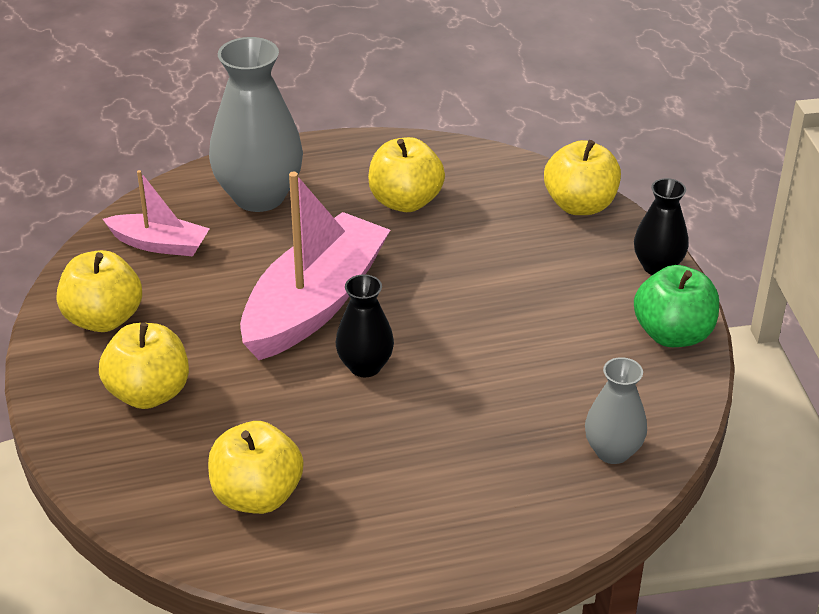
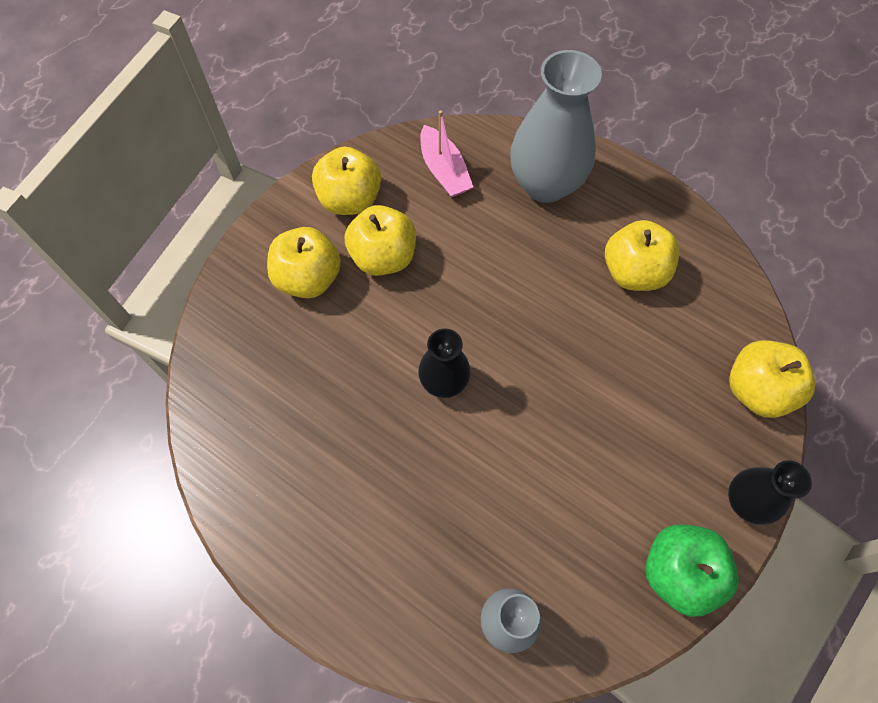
camera: 50 degrees right, 25 degrees up
(257, 496) = (272, 414): yellow apple -> yellow apple (383, 257)
(315, 303) = (475, 302): pink boat -> none

